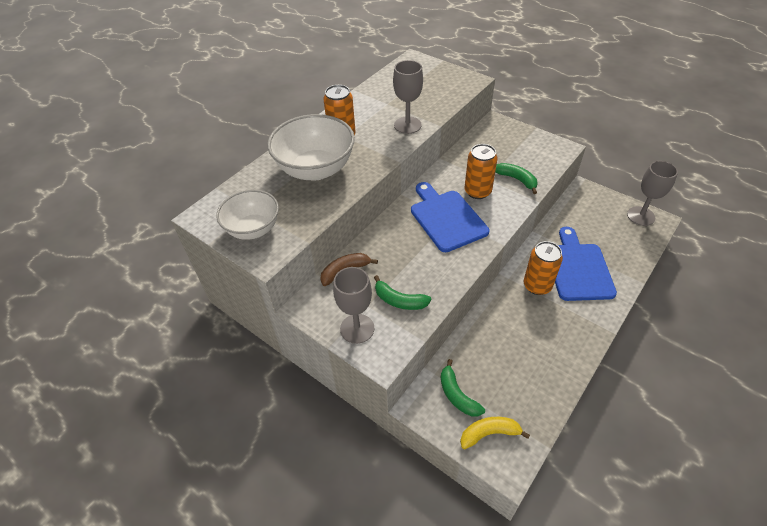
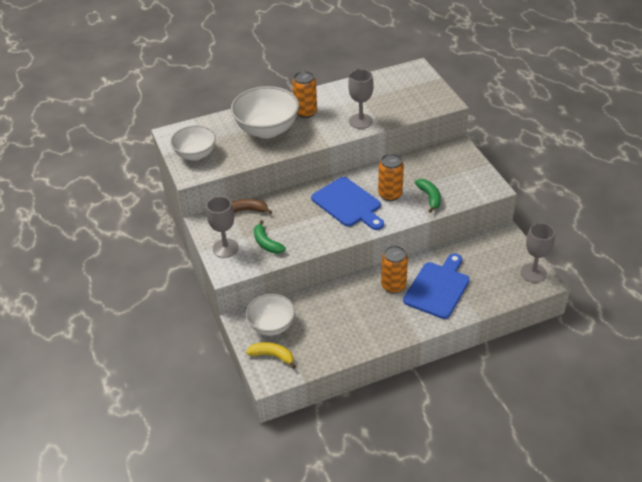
camera: 30 degrees right, 5 degrees down
(446, 218) = (348, 204): blue cutting board -> blue cutting board turned 135 degrees clockwise
(457, 395) = (271, 326): green banana -> white bowl

